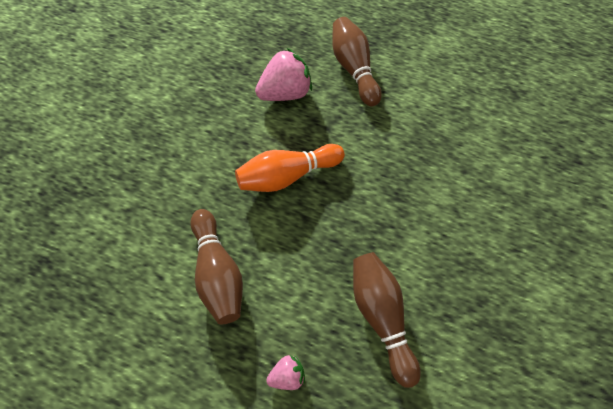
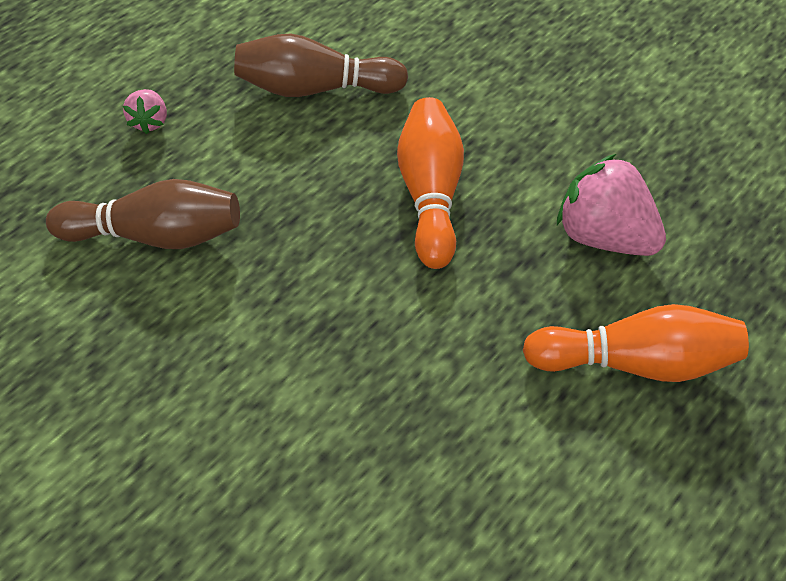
camera: 110 degrees right, 10 degrees down
(285, 93) = (603, 236): pink strawberry -> pink strawberry turned 135 degrees clockwise
(353, 69) = (636, 362): brown bowling pin -> orange bowling pin

